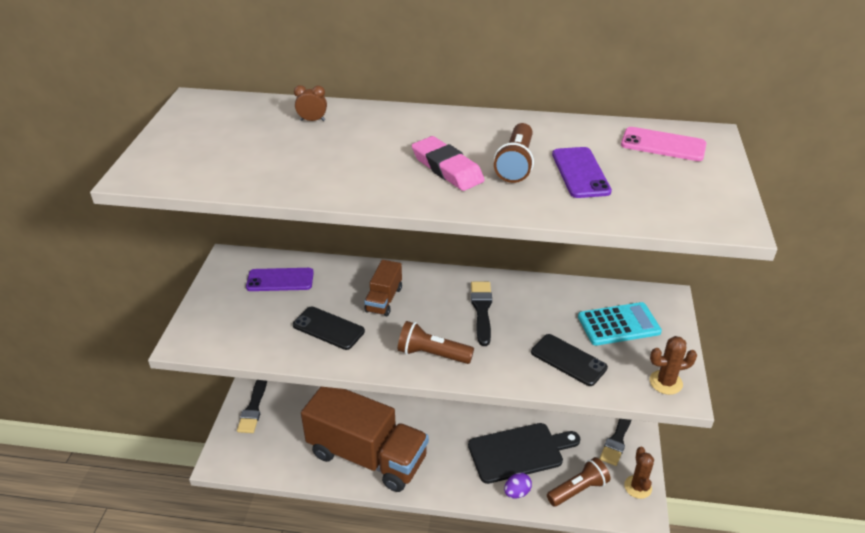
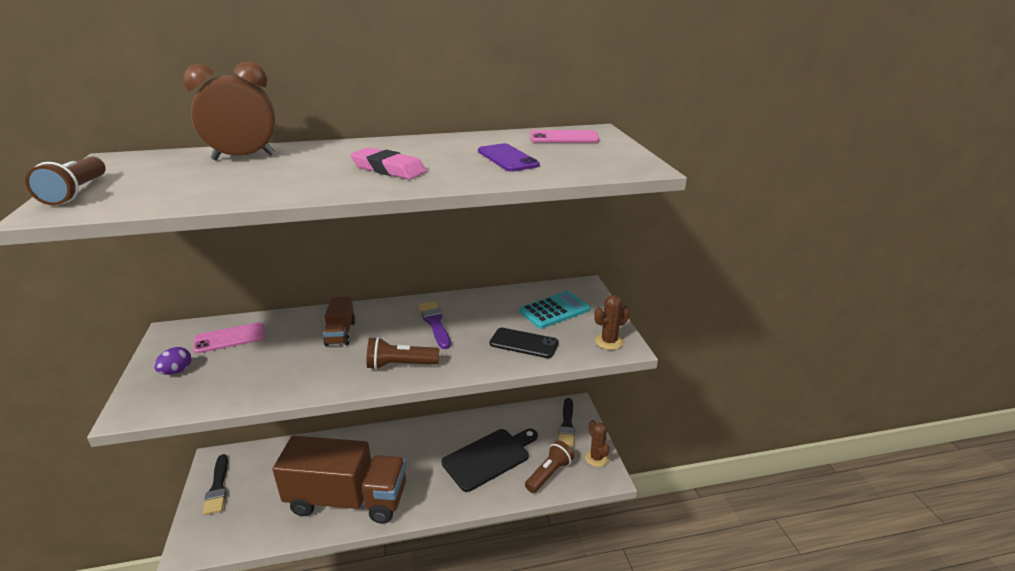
camera: 20 degrees left, 10 degrees down
(280, 280) = (230, 338): purple phone -> pink phone
(312, 120) = (243, 157): brown clock -> brown clock, size x2.44
(328, 328) = (290, 366): black phone -> none
(482, 310) = (435, 323): black brush -> purple brush
(516, 164) = (449, 160): brown flashlight -> brown flashlight (76, 193)
(517, 492) = (497, 491): purple egg -> purple egg (177, 371)

